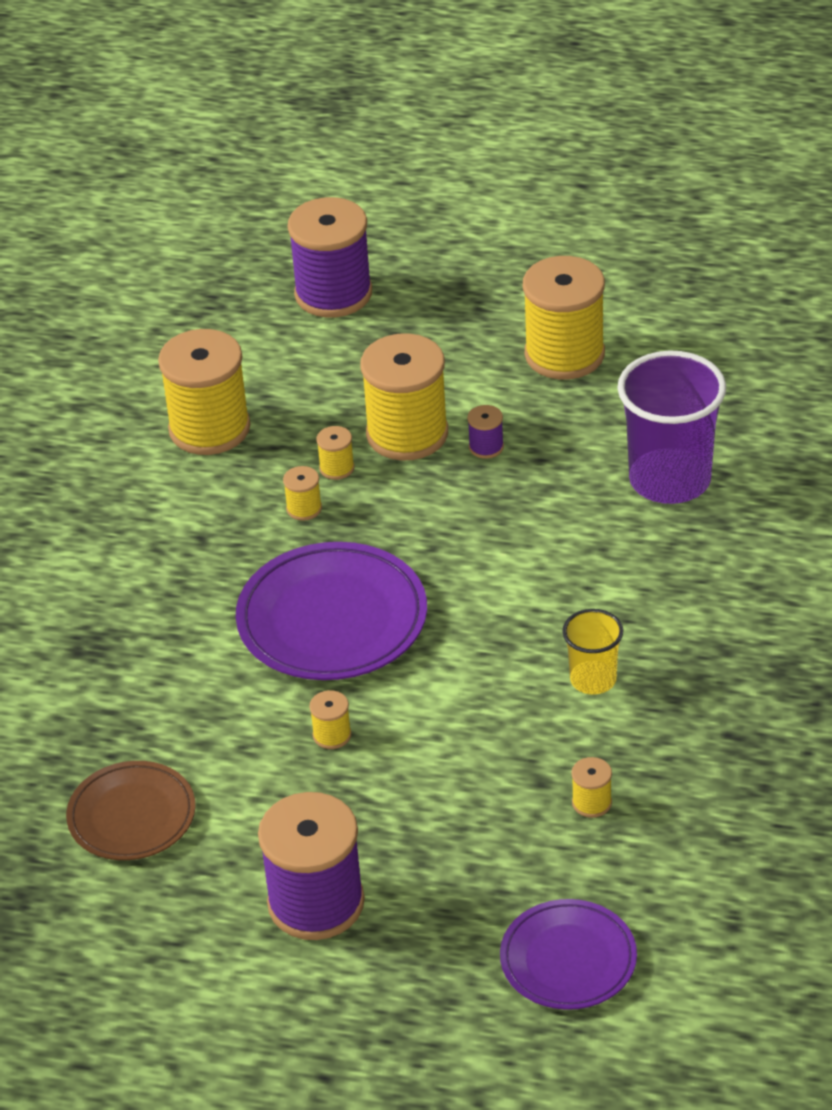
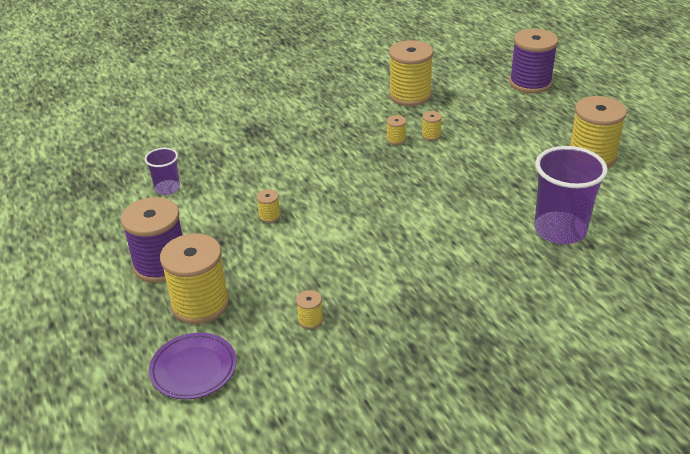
camera: 50 degrees right, 5 degrees down
(132, 816) = (167, 188): brown plate -> purple cup
(332, 619) = (339, 180): purple plate -> none
(407, 434) = (477, 142): yellow spool -> yellow spool (200, 304)
(486, 447) = (500, 166): purple spool -> none
(593, 679) = (394, 276): yellow cup -> none

